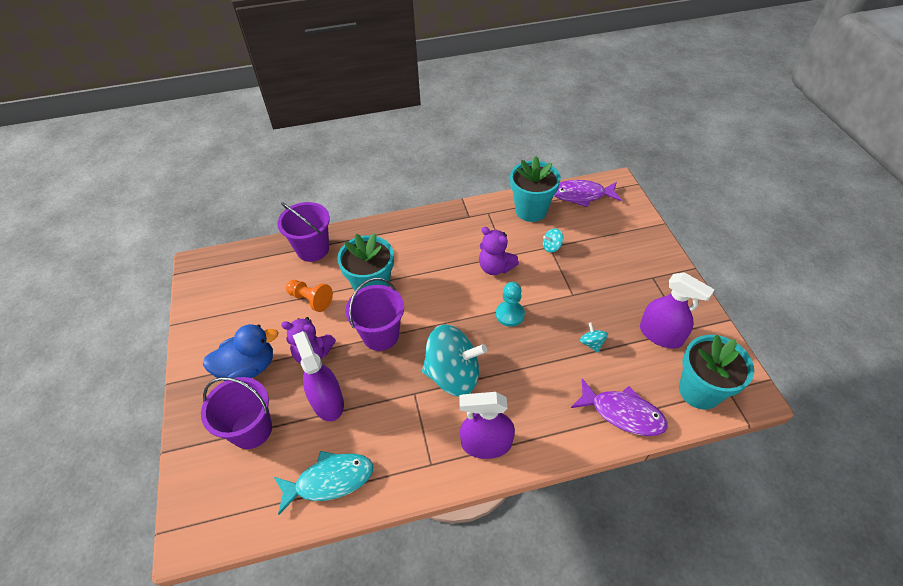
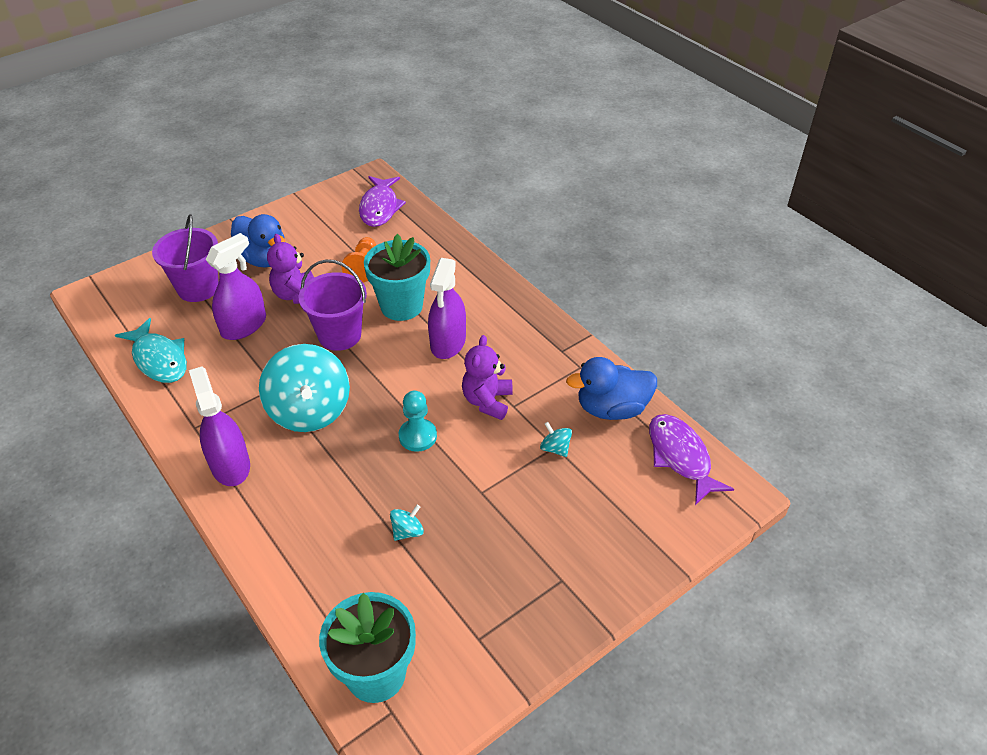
camera: 65 degrees right, 5 degrees down
(313, 249) = (433, 242): purple bucket -> none
(531, 210) = (612, 408): turquoise flower pot -> blue duck
(622, 413) = (310, 588): purple fish -> purple fish (380, 207)
(660, 335) = (456, 609): purple spray bottle -> purple spray bottle (448, 342)

